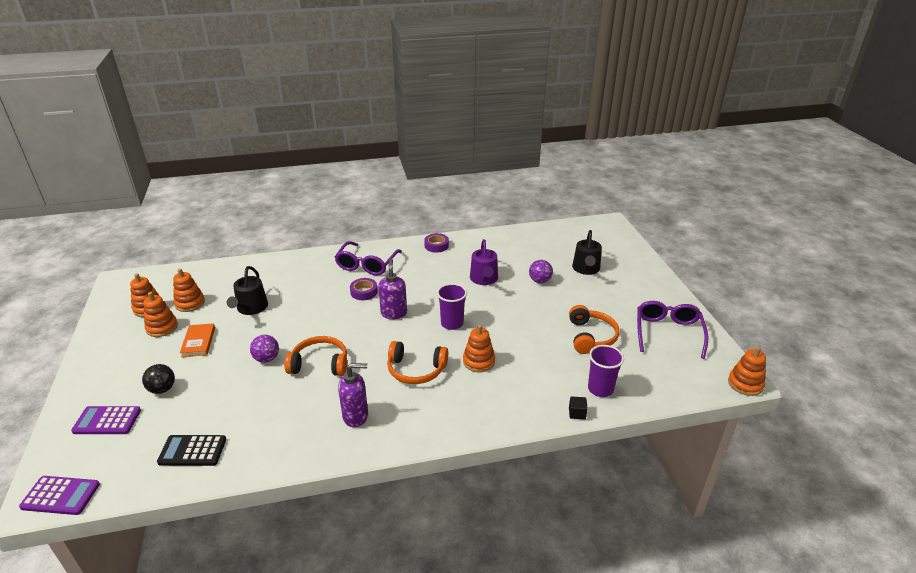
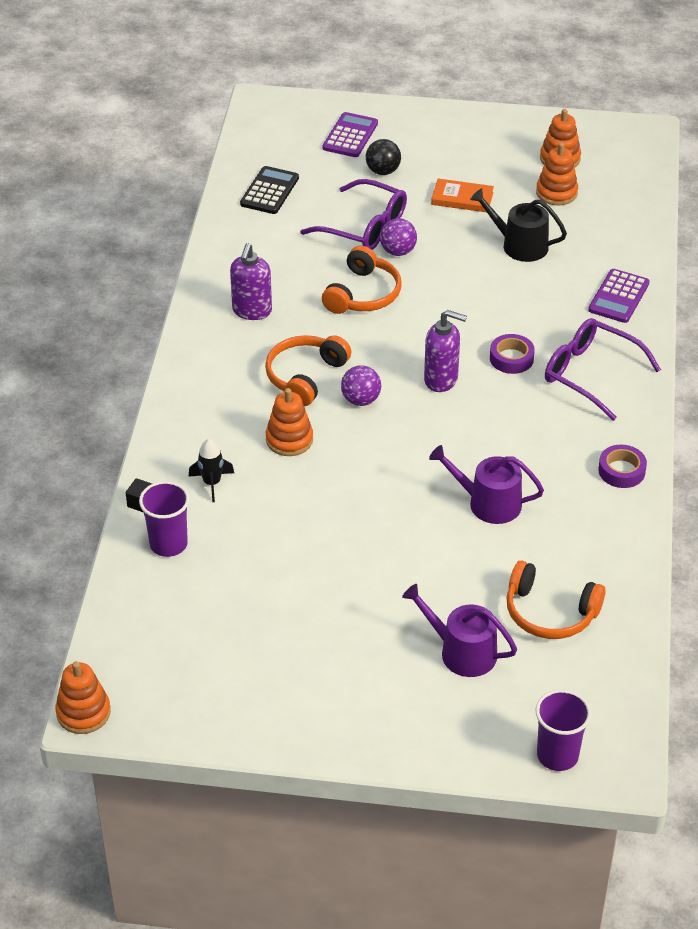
camera: 110 degrees right, 10 degrees up
(60, 496) = (258, 115): purple calculator -> purple calculator (618, 297)
(162, 327) = (509, 170): orange stacking toy -> none
(452, 323) = (386, 434): purple cup -> purple cup (557, 755)
(537, 385) = (212, 483): none -> black rocket
(540, 281) = (452, 573): purple ball -> purple ball (361, 400)
(586, 269) = (461, 651): black watering can -> purple watering can
(591, 337) = (277, 580): orange headphones -> orange headphones (550, 613)
(668, 332) = (237, 680): purple glasses -> purple glasses (364, 227)

